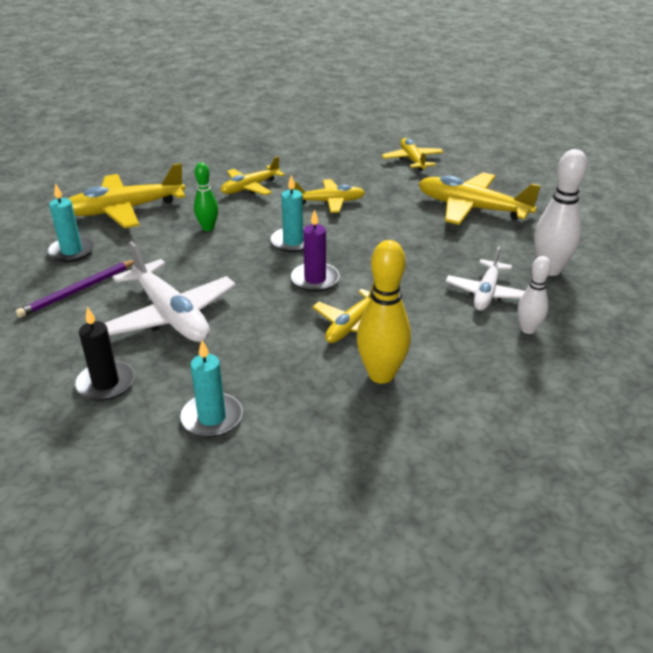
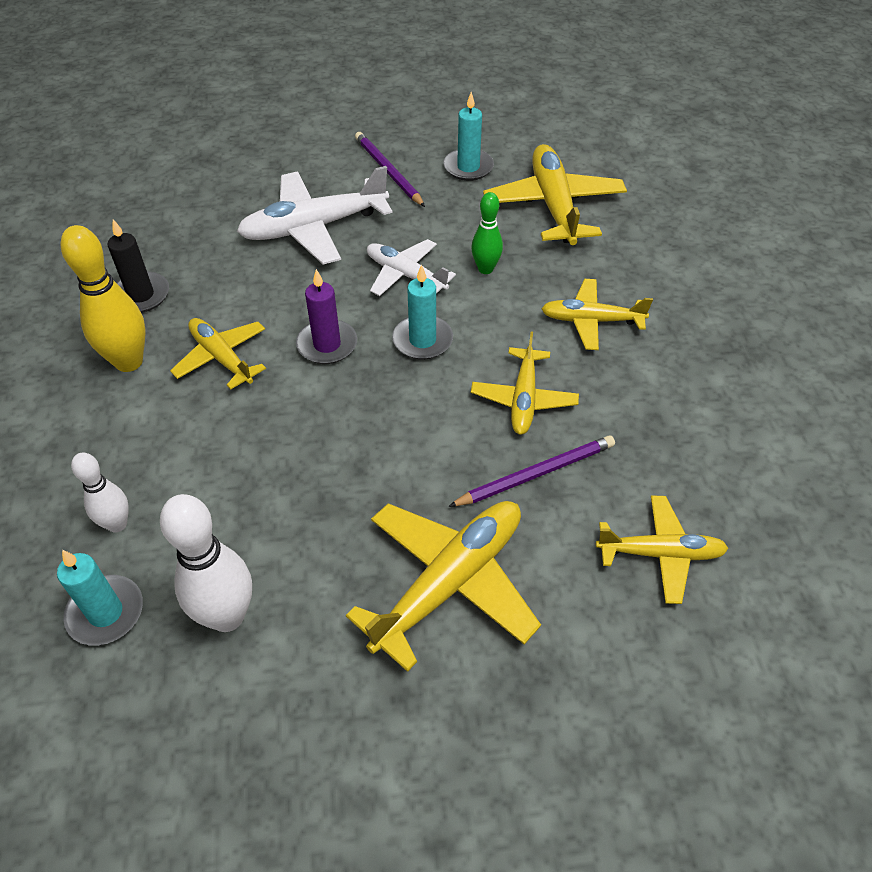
camera: 105 degrees right, 15 degrees up
(106, 383) = (233, 185): black candle -> black candle (141, 295)
(212, 418) = (148, 240): turquoise candle -> turquoise candle (105, 612)
(250, 187) = (591, 321): yellow plane -> yellow plane turned 60 degrees counterclockwise
(384, 193) = (535, 474): none -> purple pencil
(486, 293) = (213, 509): white plane -> white plane (405, 275)

